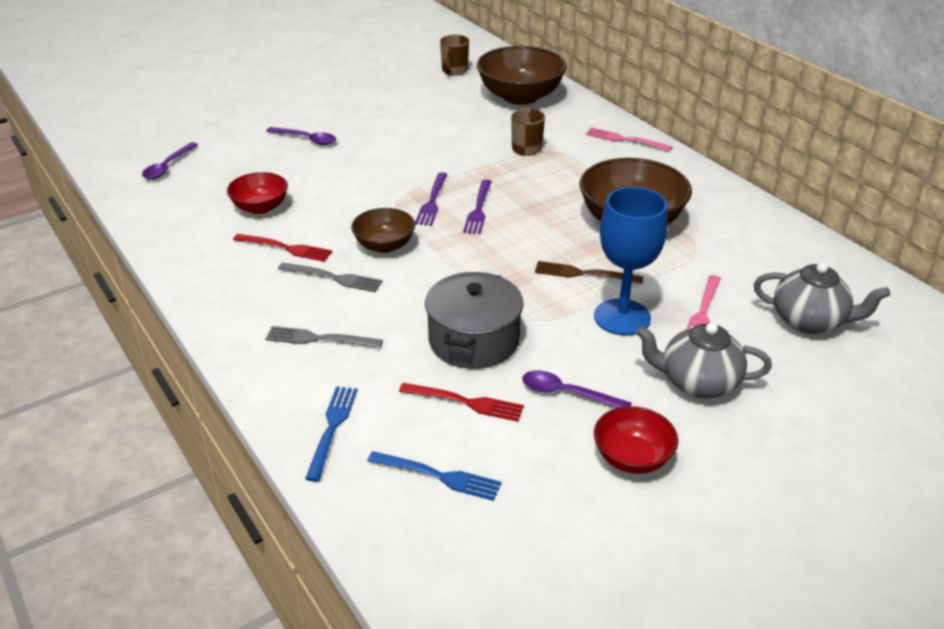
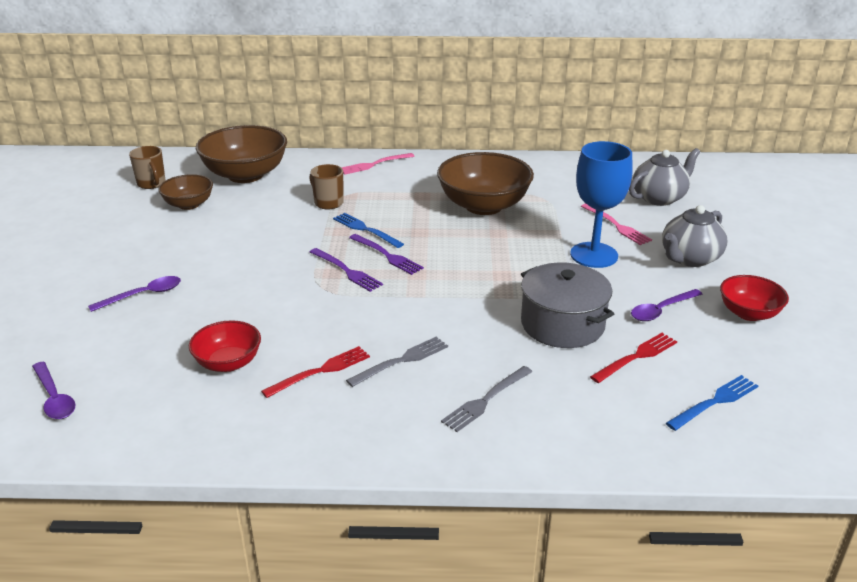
camera: 55 degrees left, 5 degrees down
(332, 428) = (617, 435): blue fork -> blue fork (365, 230)
(384, 245) = (383, 317): brown bowl -> brown bowl (188, 204)
(583, 274) = (526, 248): brown fork -> none

